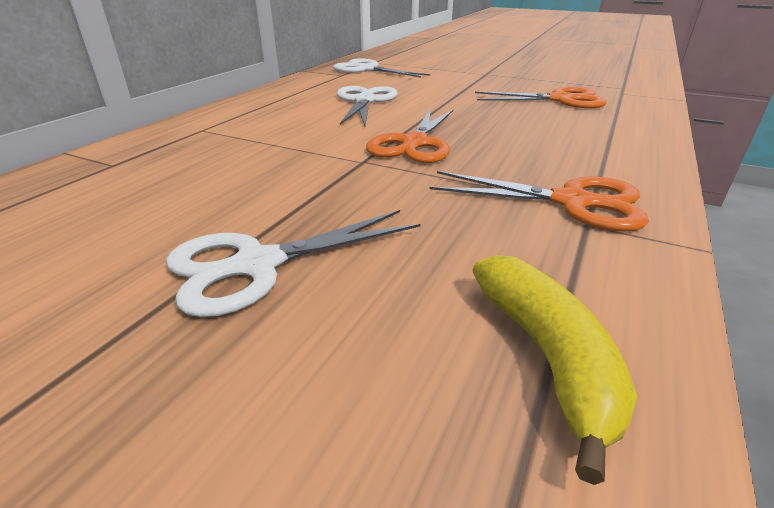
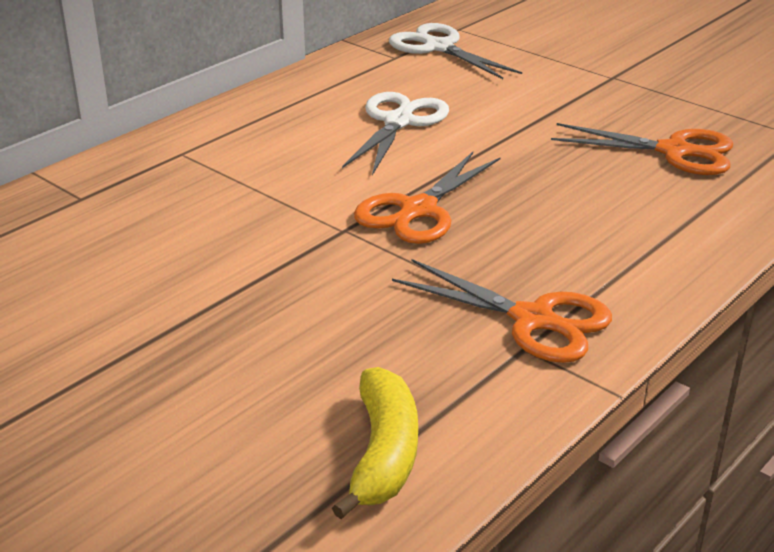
camera: 15 degrees right, 0 degrees up
(258, 265) = (194, 340): white scissors -> none

